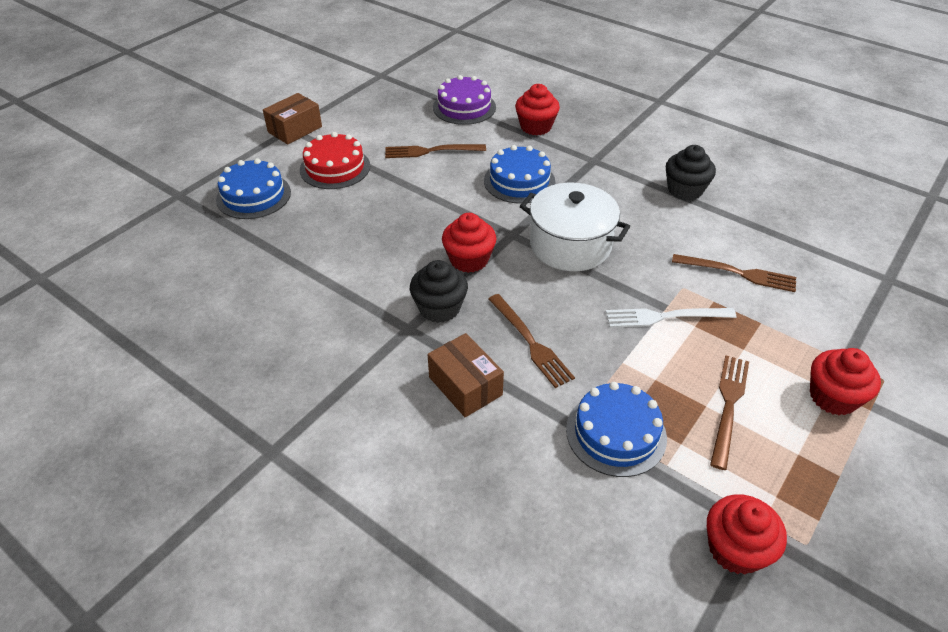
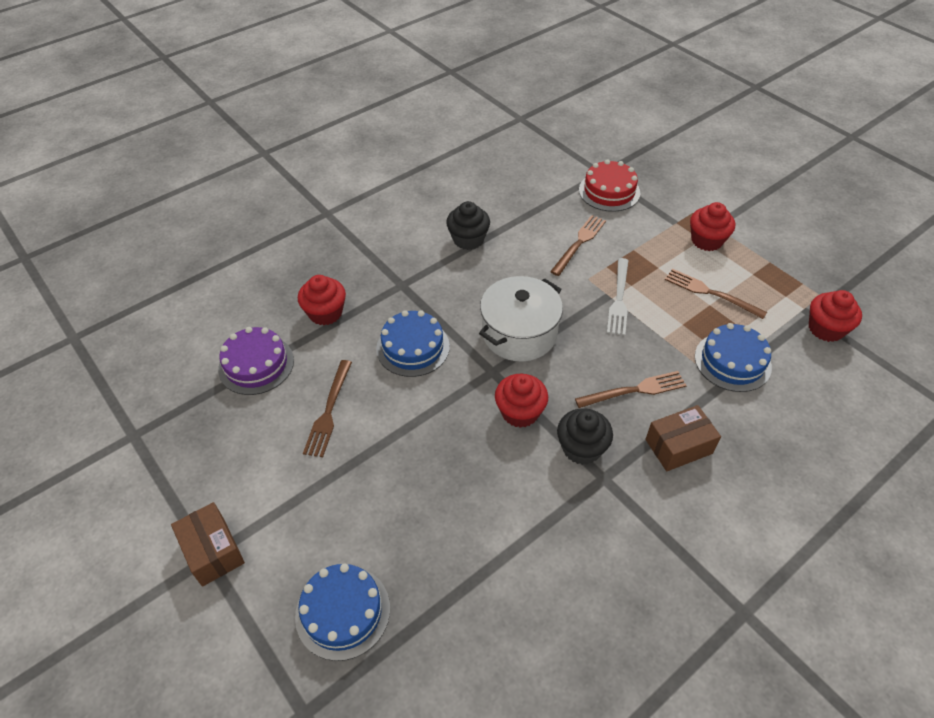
camera: 75 degrees left, 5 degrees up
(335, 168) = (320, 512): red cake -> red cake (609, 191)

